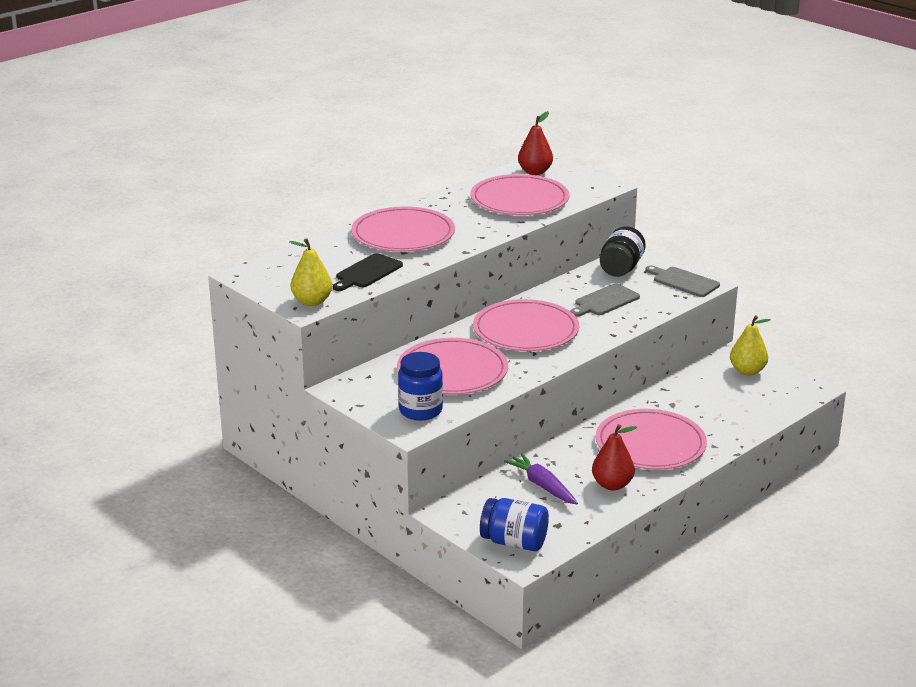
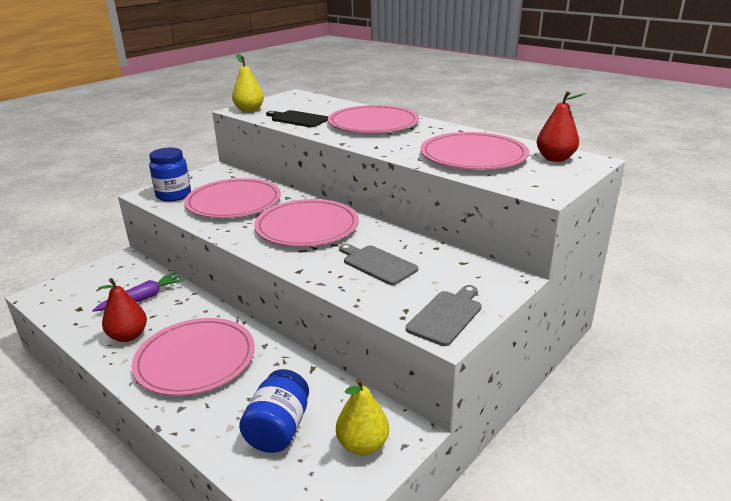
camera: 85 degrees right, 0 degrees up
(514, 542) = (66, 289): blue jar -> blue jar (278, 429)
(621, 268) = (465, 272): black jar -> none

